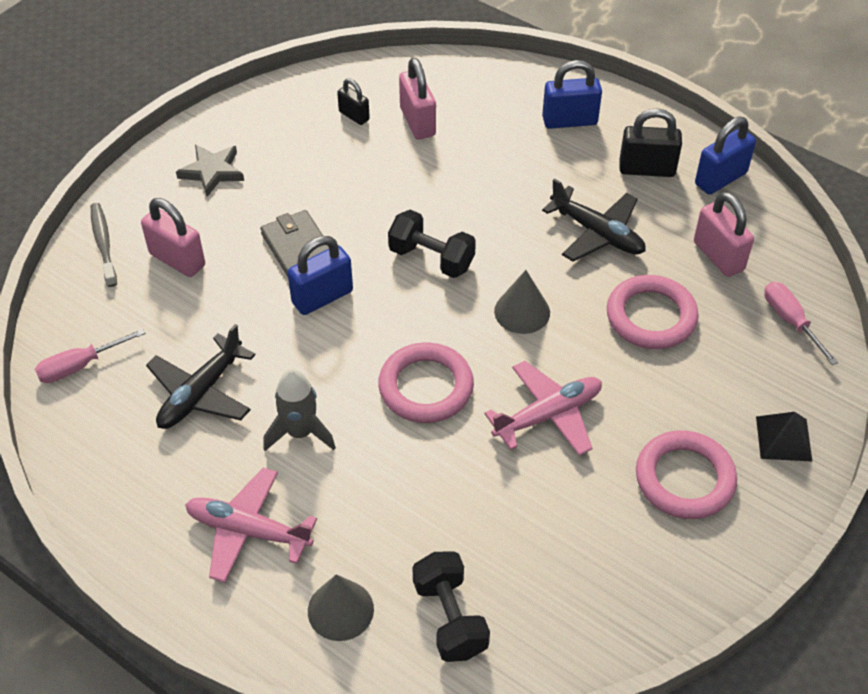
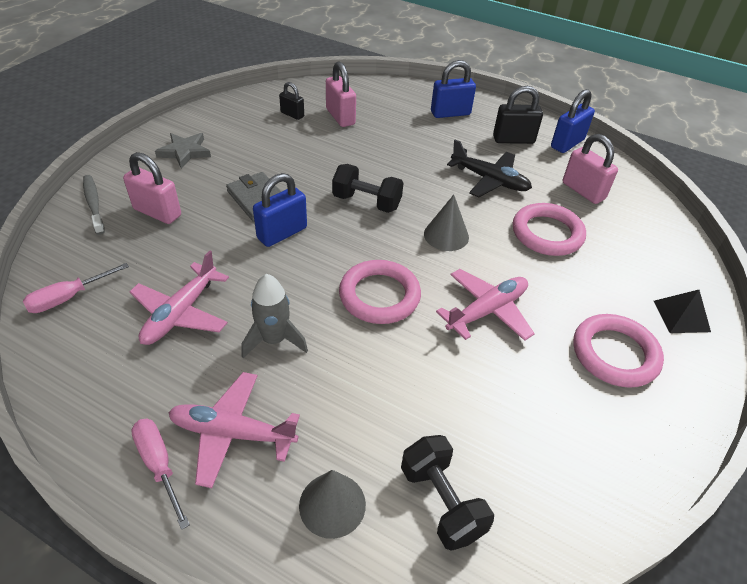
camera: 10 degrees left, 5 degrees down
(200, 393) = (181, 313): black plane -> pink plane
(790, 321) = (652, 231): pink screwdriver -> pink screwdriver (159, 465)

